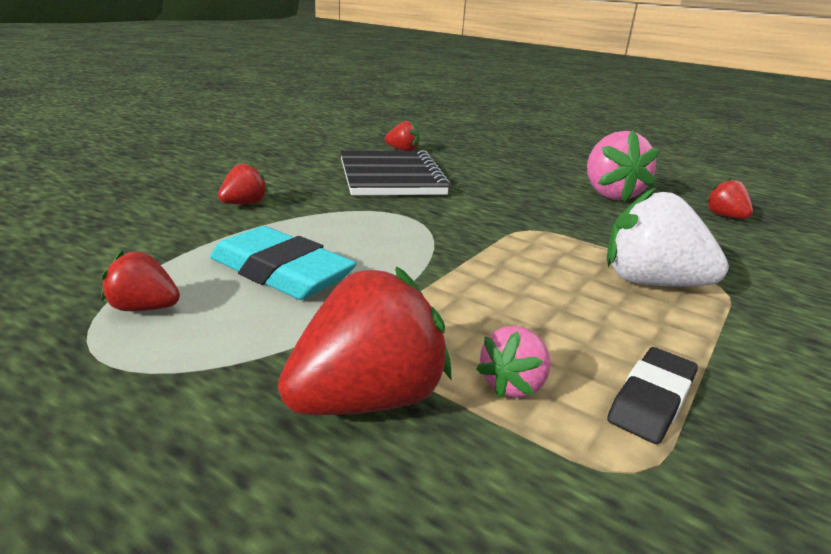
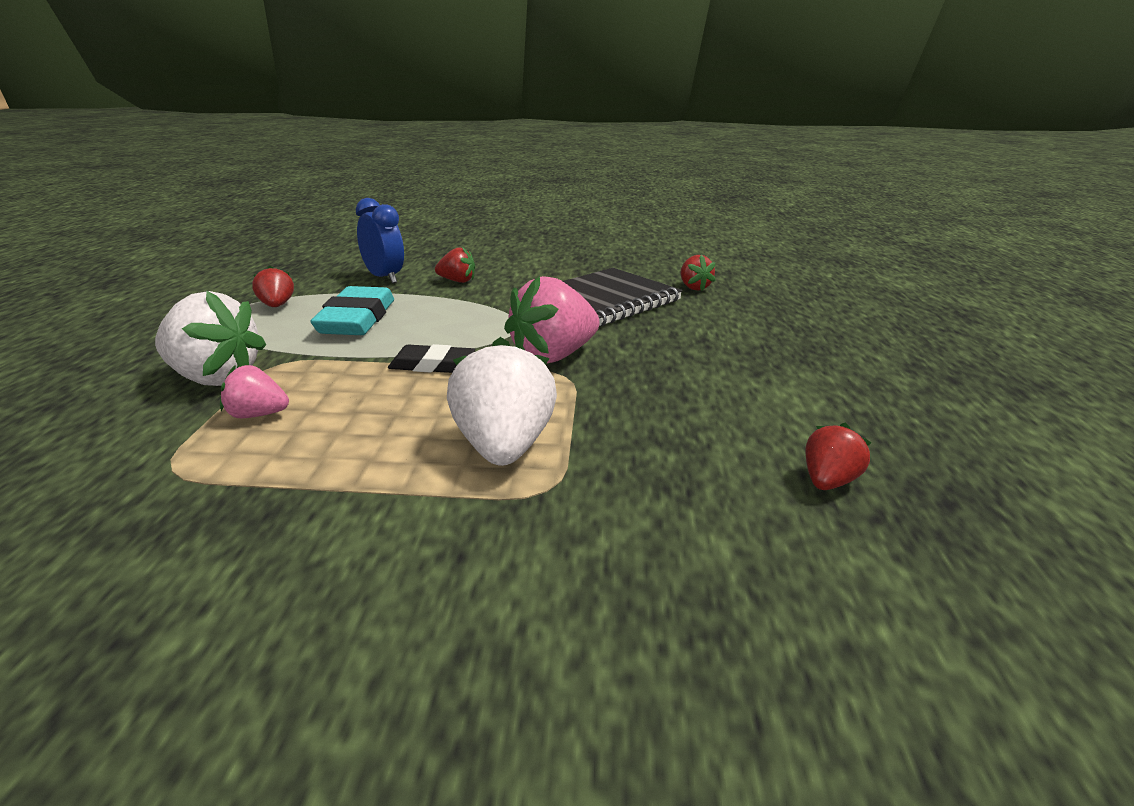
camera: 60 degrees right, 0 degrees up
(162, 229) = (383, 278): none -> blue clock
(367, 399) = (213, 378): red strawberry -> white strawberry
(610, 194) = (763, 397): pink strawberry -> pink strawberry (553, 356)
(651, 400) = (267, 468): black eraser -> black eraser (432, 365)

